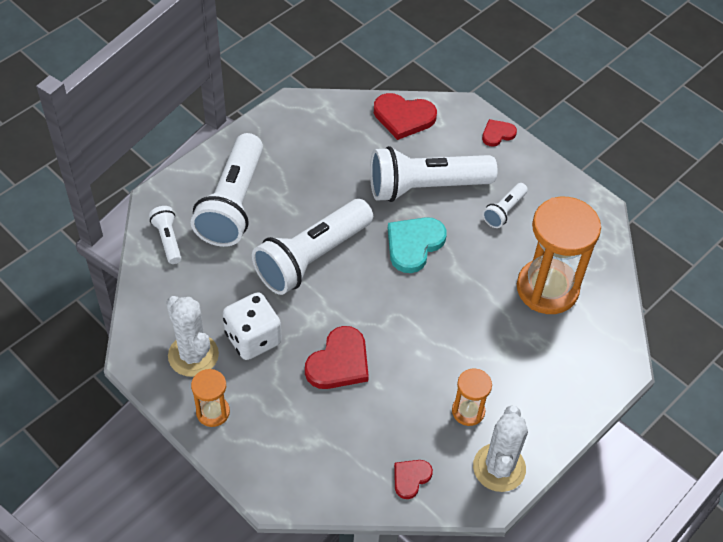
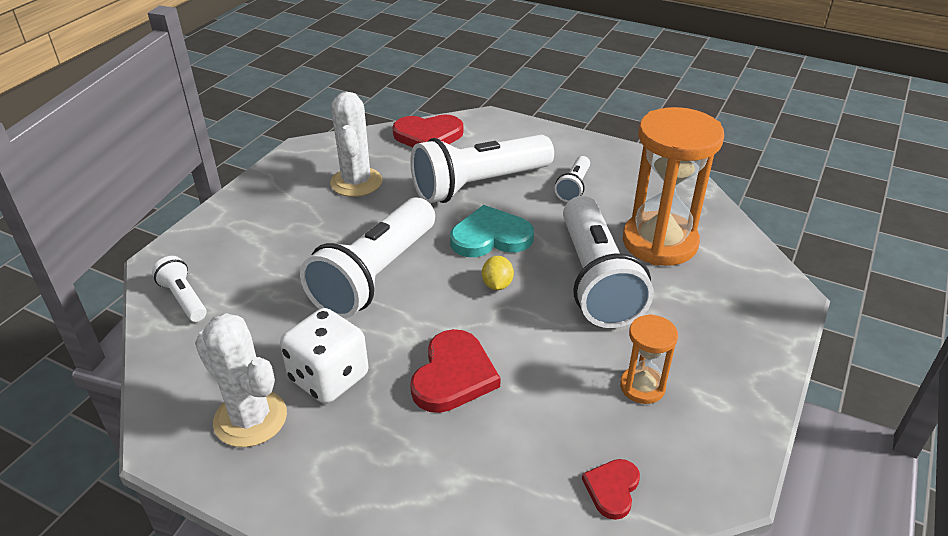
camera: 15 degrees left, 15 degrees down
(213, 412) = (298, 483): orange hourglass -> none
(233, 204) = (259, 246): white flashlight -> white flashlight (596, 280)
(400, 293) = (497, 285): none -> yellow lemon
(414, 245) = (490, 237): turquoise heart -> turquoise heart turned 60 degrees clockwise
(497, 134) = (532, 130): red heart -> none
(499, 467) = (718, 441): white cactus -> white cactus (356, 182)

